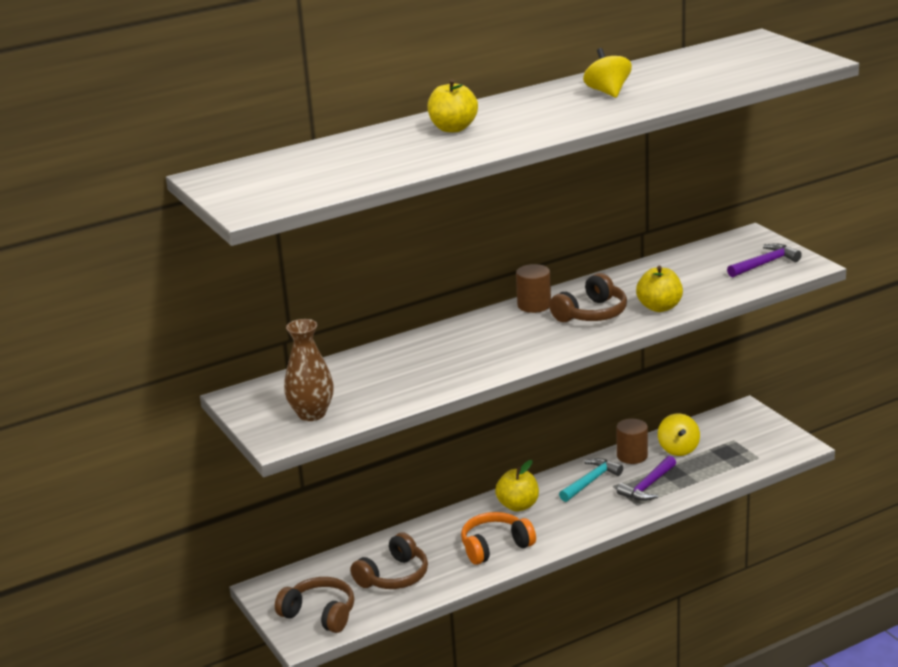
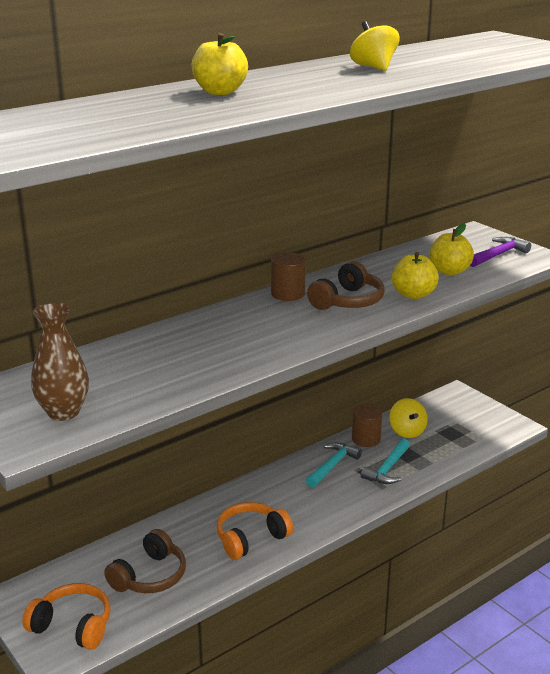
camera: 10 degrees left, 0 degrees up
(320, 614) = (73, 626): brown headphones -> orange headphones
(518, 505) = (267, 493): yellow apple -> yellow apple (449, 271)
(648, 486) = (387, 469): purple hammer -> turquoise hammer

